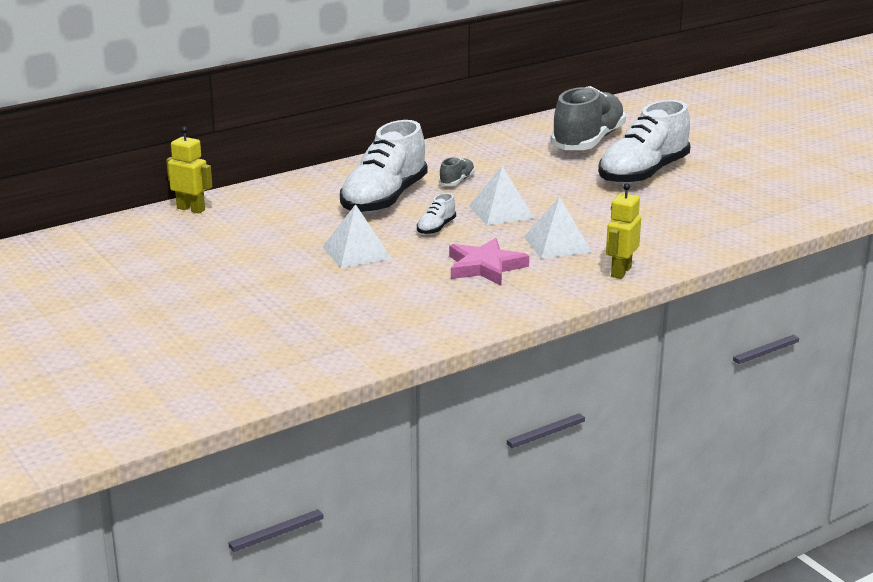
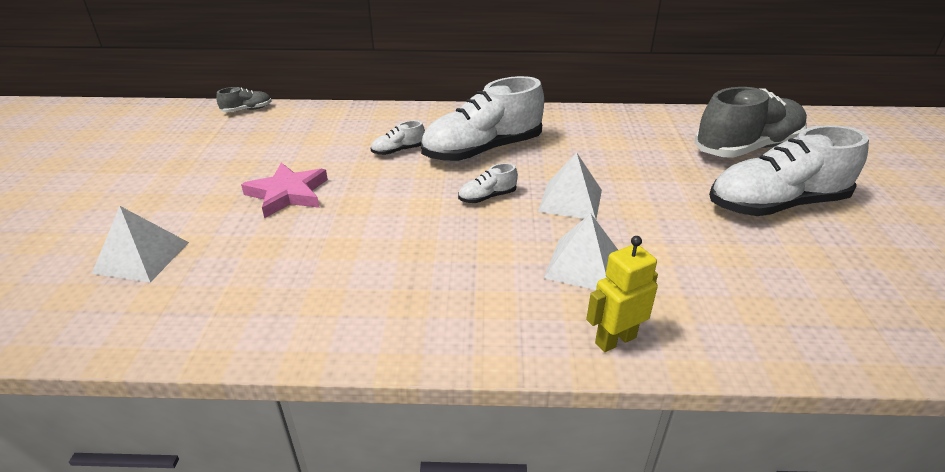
camera: 35 degrees right, 10 degrees up
(191, 209) = (332, 112): yellow robot -> none
(311, 219) = (398, 151): none -> white shoe
(357, 252) = (385, 199): white pyramid -> white pyramid (142, 257)
(457, 181) = (569, 152): grey shoe -> grey shoe (247, 110)
(485, 267) = (474, 265): pink star -> pink star (288, 193)

